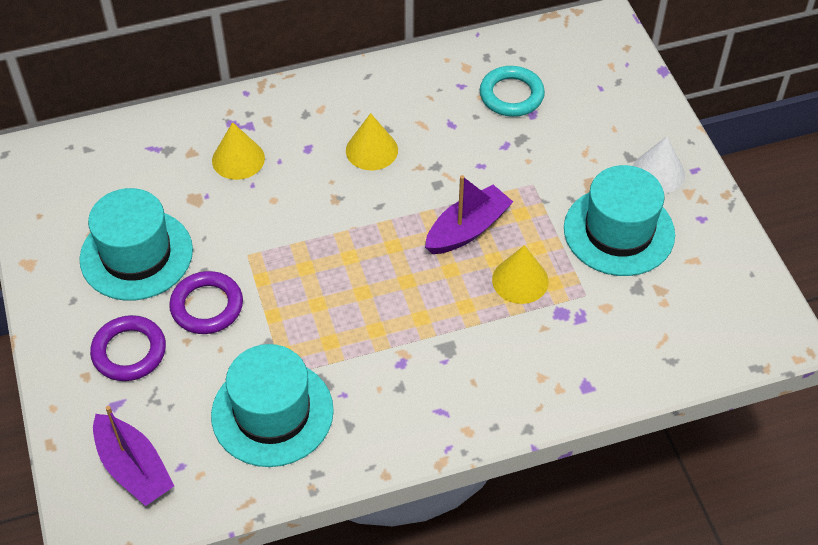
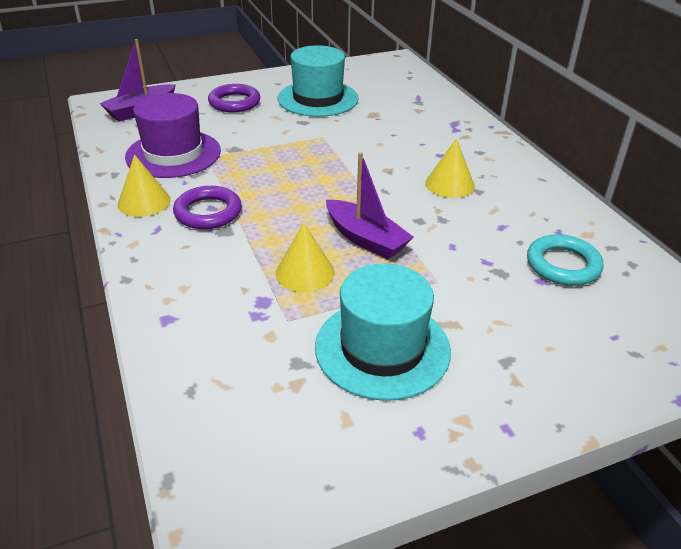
camera: 85 degrees right, 15 degrees down
(207, 306) = (272, 125): purple ring -> purple ring (208, 212)
(238, 159) = (418, 127): yellow cone -> yellow cone (144, 202)
(272, 413) = (173, 154): turquoise hat -> purple hat
(658, 173) = (488, 388): white cone -> none

